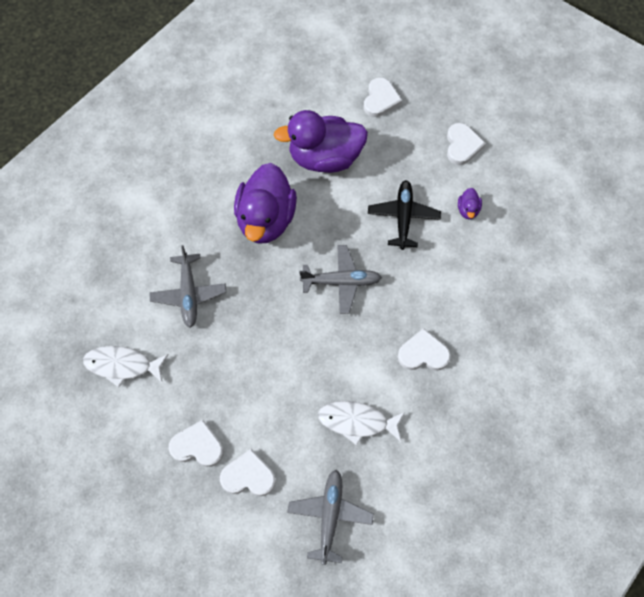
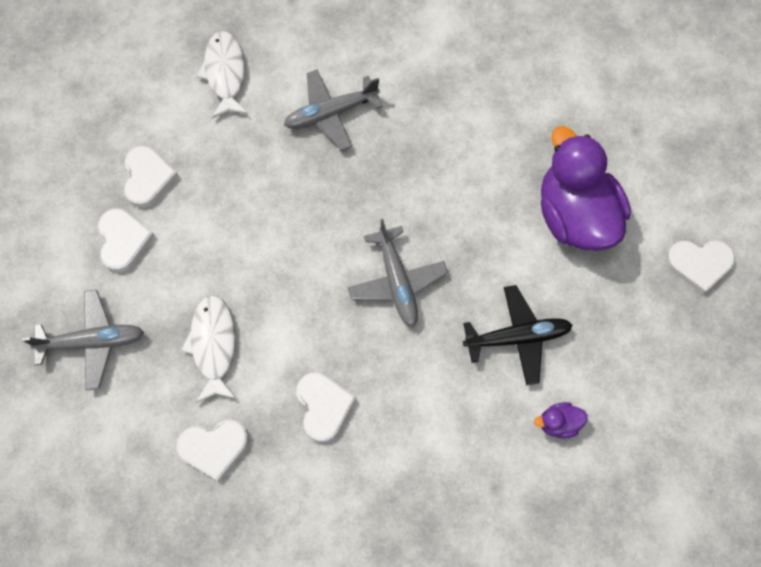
camera: 75 degrees right, 5 degrees up
(266, 220) = (457, 169): purple duck -> none
(462, 145) = (664, 394): white heart -> white heart (214, 448)

